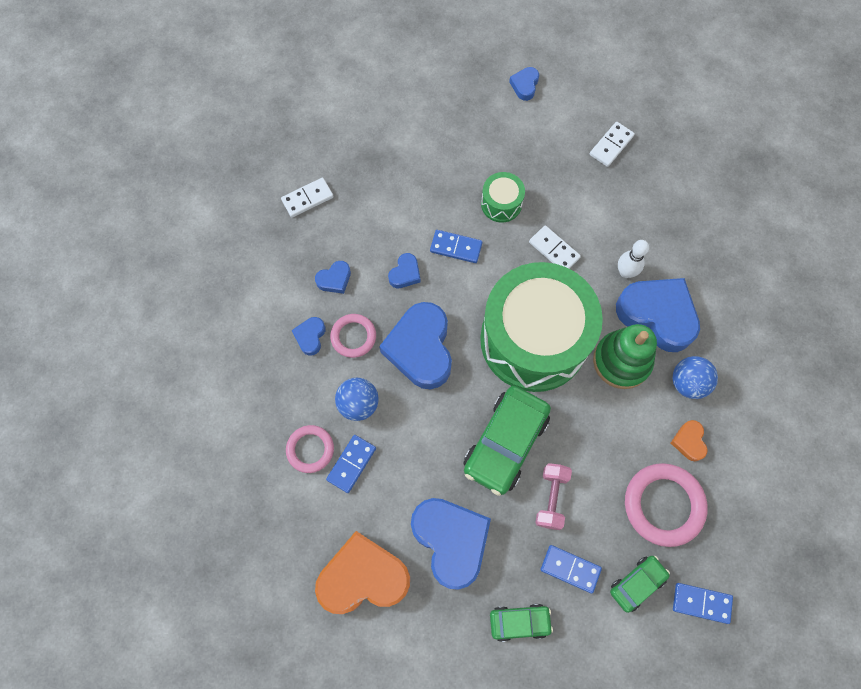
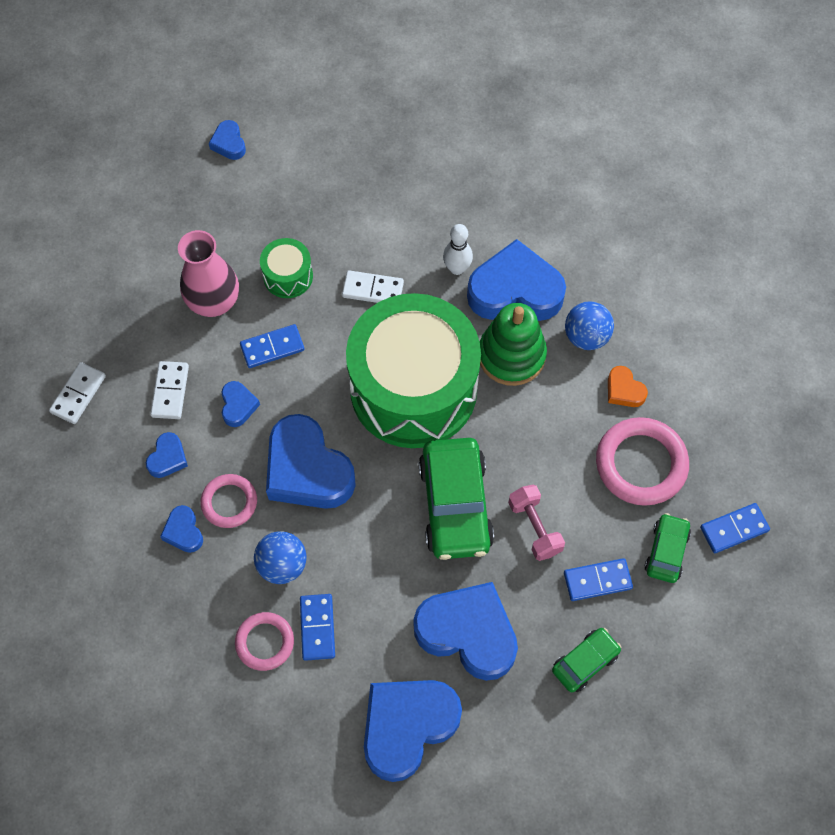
camera: 35 degrees left, 5 degrees down
(363, 577) = (407, 726): orange heart -> blue heart
(438, 191) = (214, 302): none -> pink vase
(611, 145) = (358, 153): white domino -> white domino (170, 391)

